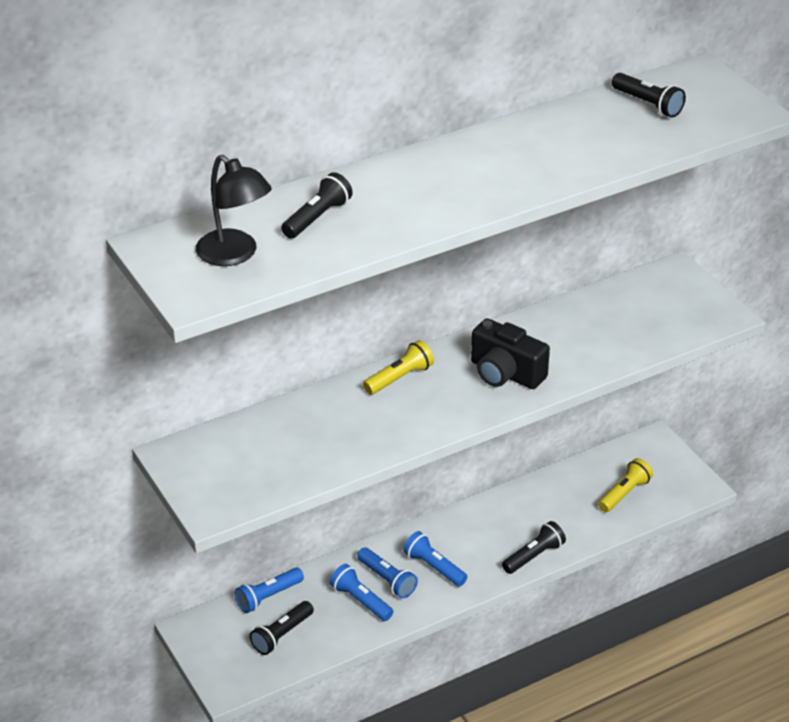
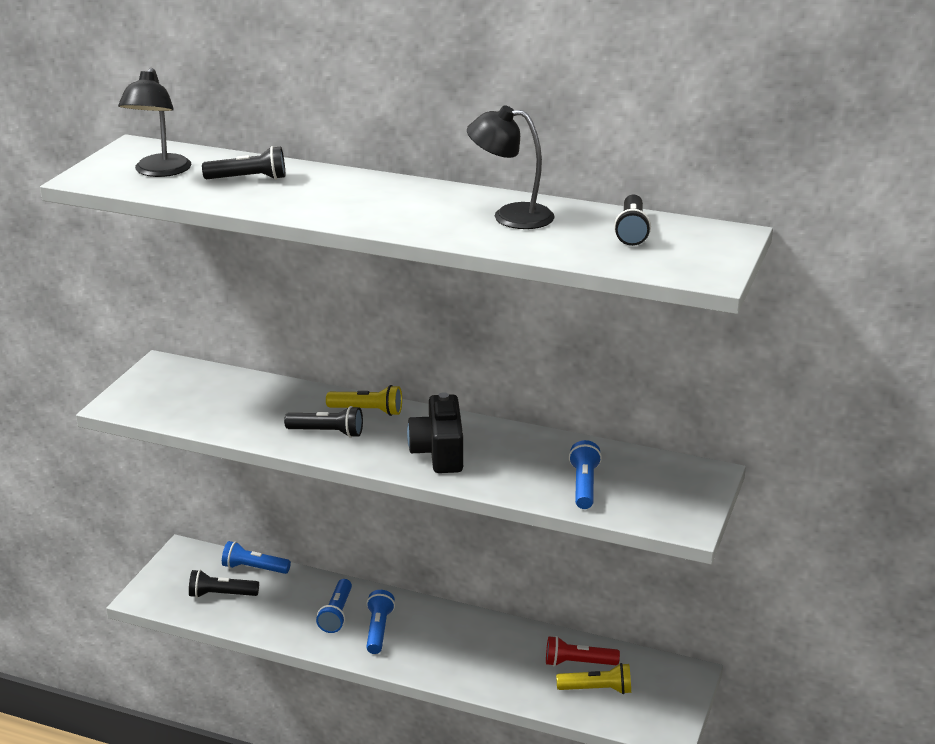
camera: 50 degrees right, 10 degrees down
(361, 601) = (299, 613): blue flashlight -> blue flashlight (584, 485)
(534, 556) = (455, 676): black flashlight -> black flashlight (327, 432)
(557, 137) = (510, 216): none -> black lamp
(587, 485) = (578, 663): none -> red flashlight

